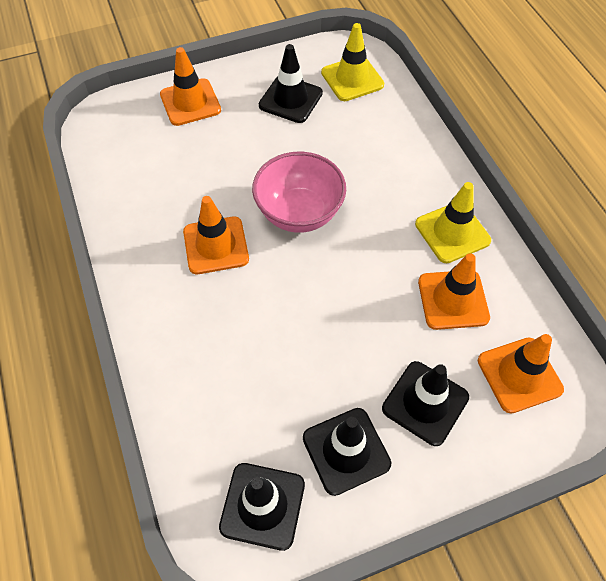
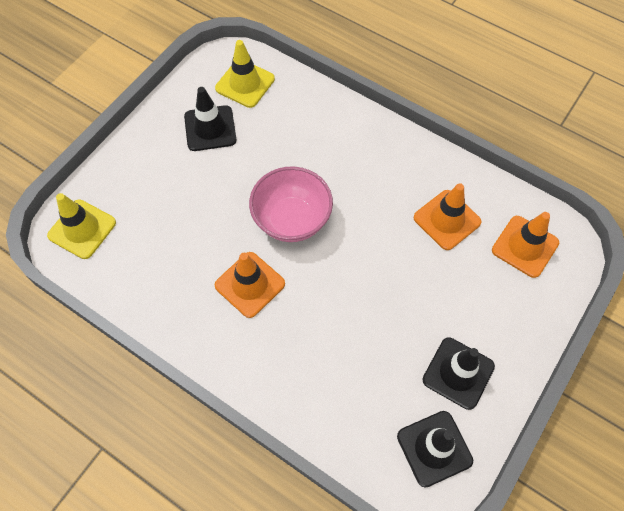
camera: 35 degrees left, 5 degrees up
(190, 102) = (129, 177): orange traffic cone -> none
(425, 403) = (482, 305): black traffic cone -> none
(452, 232) = (410, 169): yellow traffic cone -> yellow traffic cone (82, 229)

